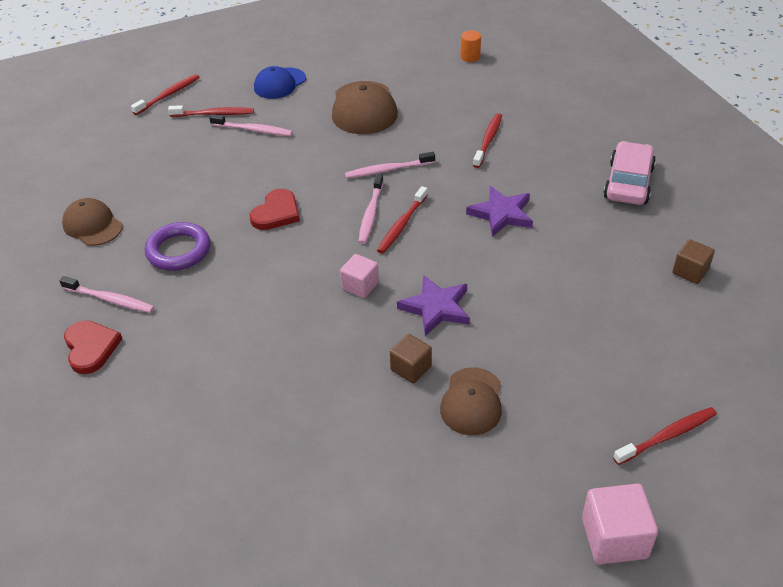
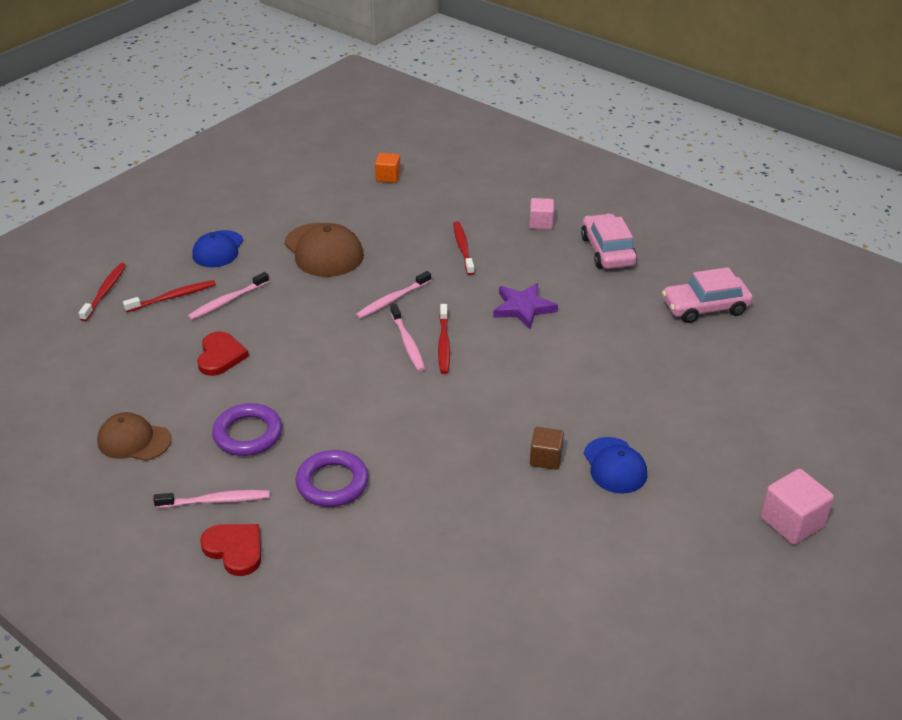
camera: 30 degrees left, 5 degrees down
(210, 319) = (332, 483): none -> purple ring
(253, 130) = (228, 301): pink toothbrush -> pink toothbrush turned 150 degrees clockwise
(276, 213) = (317, 370): red heart -> red heart (220, 356)
(360, 286) = (448, 407): pink cube -> pink cube (541, 223)
(436, 308) = (528, 403): purple star -> none
(470, 57) = (388, 177): orange cylinder -> orange cube
(472, 401) = (615, 466): brown cap -> blue cap
(667, 436) = (775, 436): red toothbrush -> none
(690, 271) = (705, 307): brown cube -> pink car

